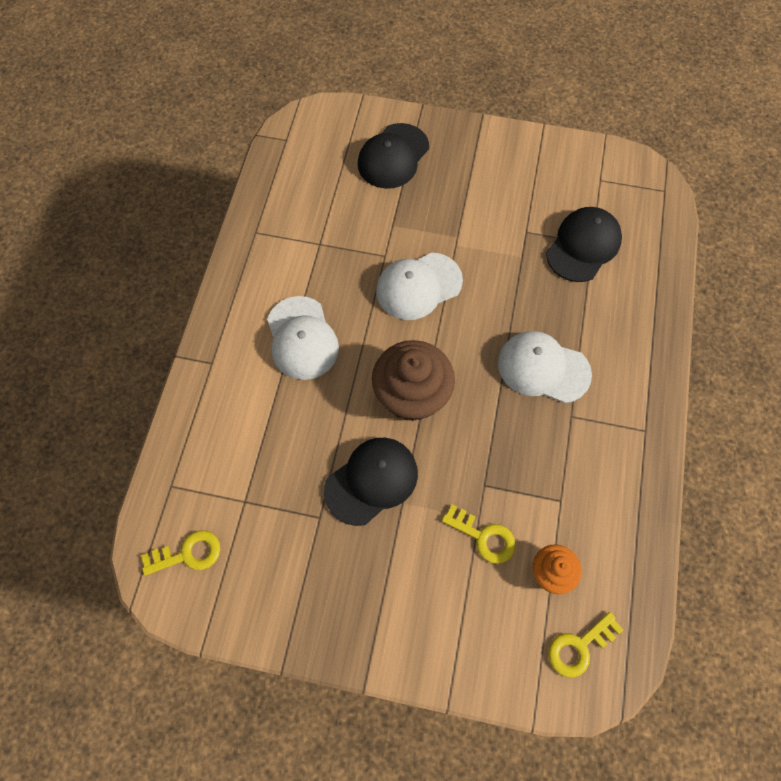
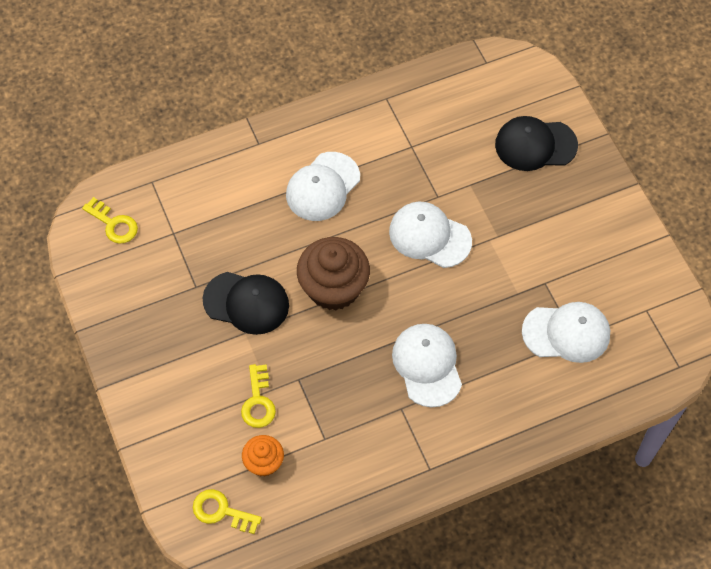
camera: 55 degrees right, 5 degrees down
(583, 246) = (566, 333): black cap -> white cap

